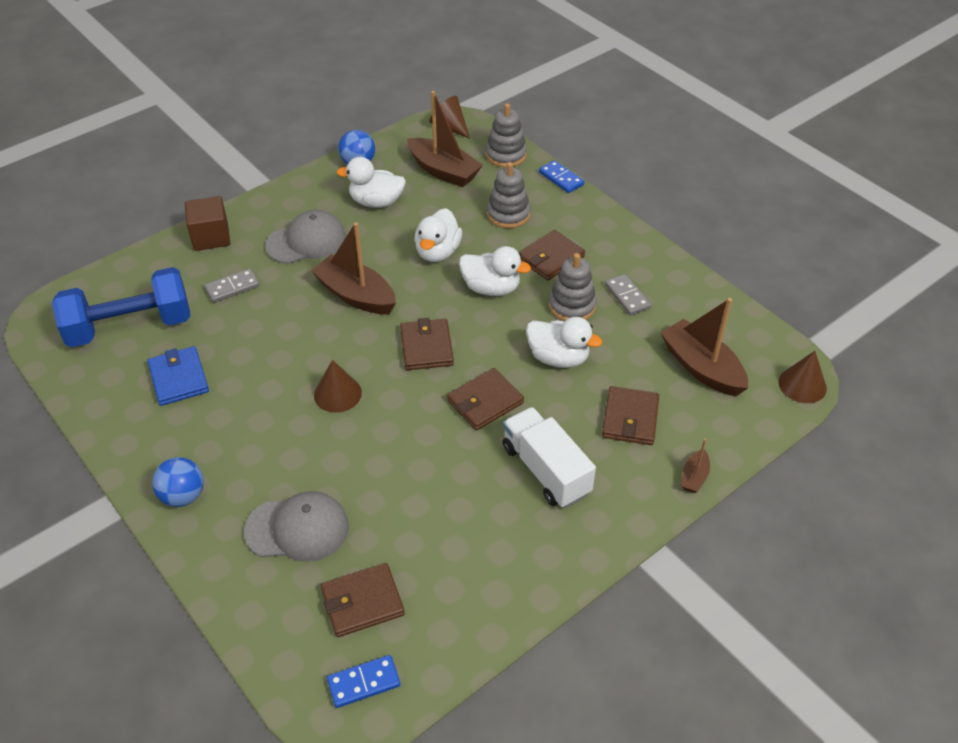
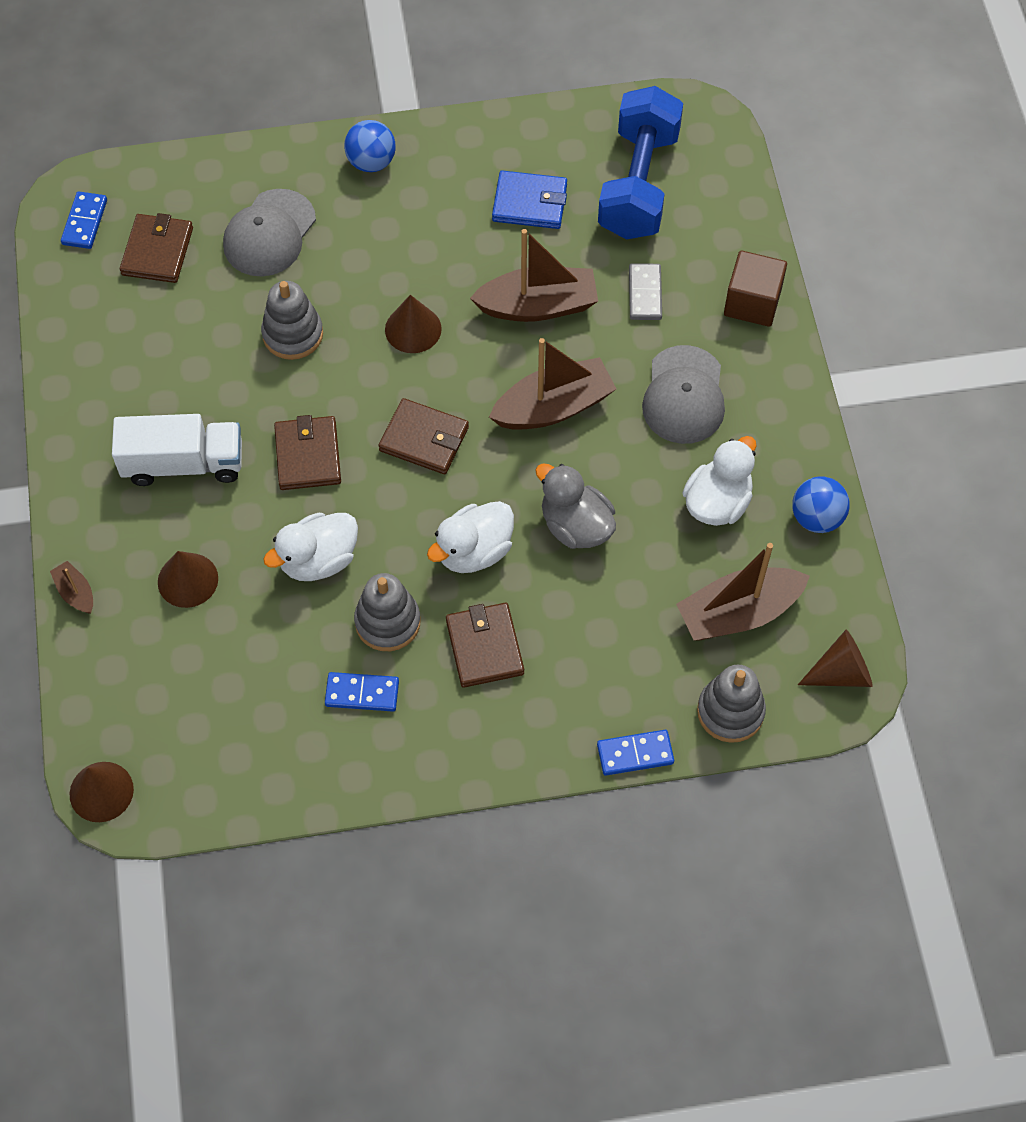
camera: 120 degrees right, 15 degrees up
(437, 252) = (575, 526): white duck -> grey duck
(508, 214) = (599, 644): grey stacking toy -> grey stacking toy (293, 334)
(627, 296) = (362, 693): grey domino -> blue domino
(630, 418) = (188, 580): brown wallet -> brown cone
(701, 368) = (201, 700): brown boat -> brown boat (538, 306)

